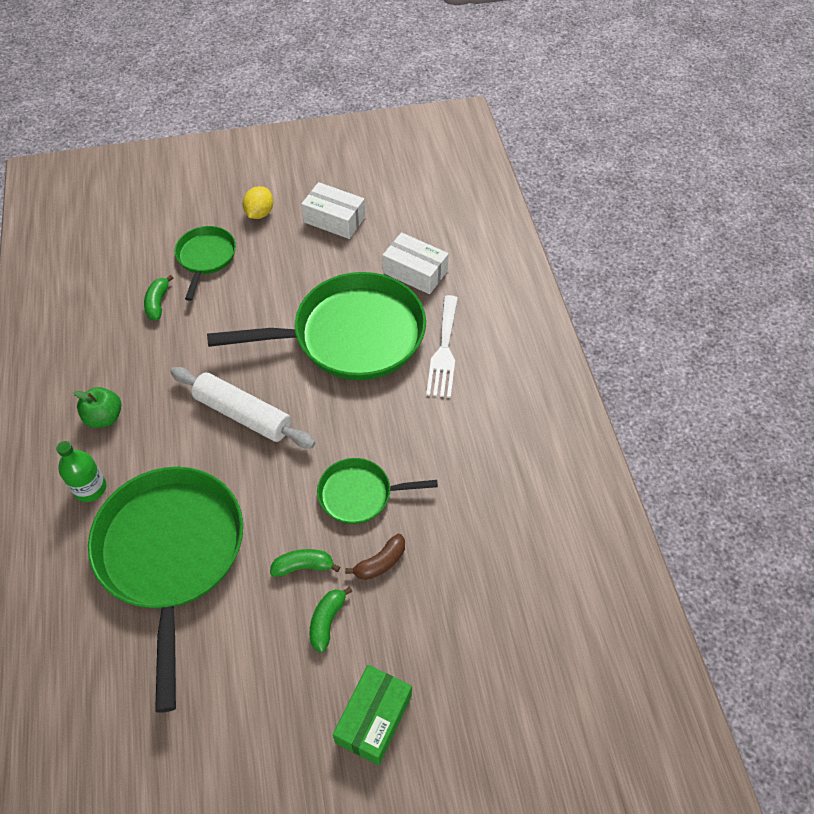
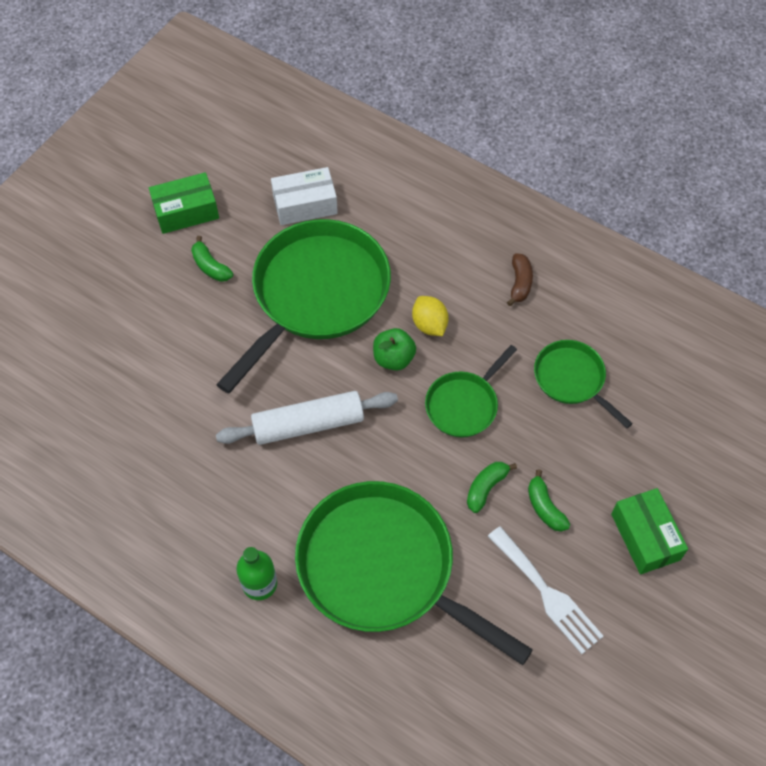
camera: 45 degrees left, 5 degrees up
(104, 417) = (199, 524): green apple -> green apple (393, 358)
(158, 303) = (122, 400): green banana -> green banana (210, 266)
(206, 257) = (114, 329): green pan -> green pan (572, 379)
(260, 213) = (113, 255): yellow lemon -> yellow lemon (429, 325)
(334, 219) = (186, 211): white box -> green box
(380, 562) = (533, 437): brown banana -> brown banana (520, 283)
(444, 351) = (399, 249): white fork -> white fork (547, 593)

